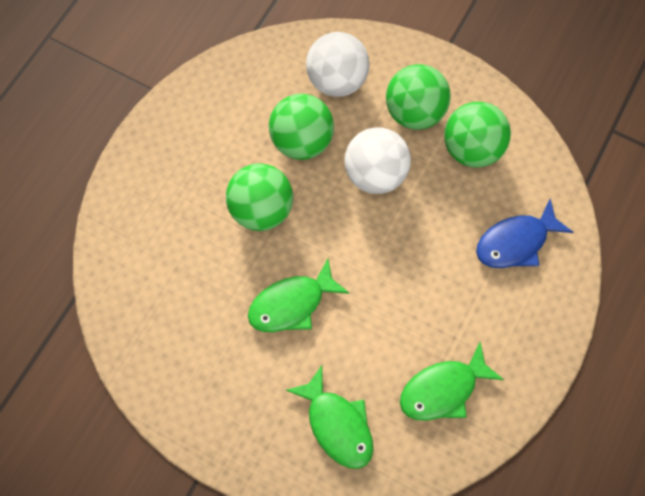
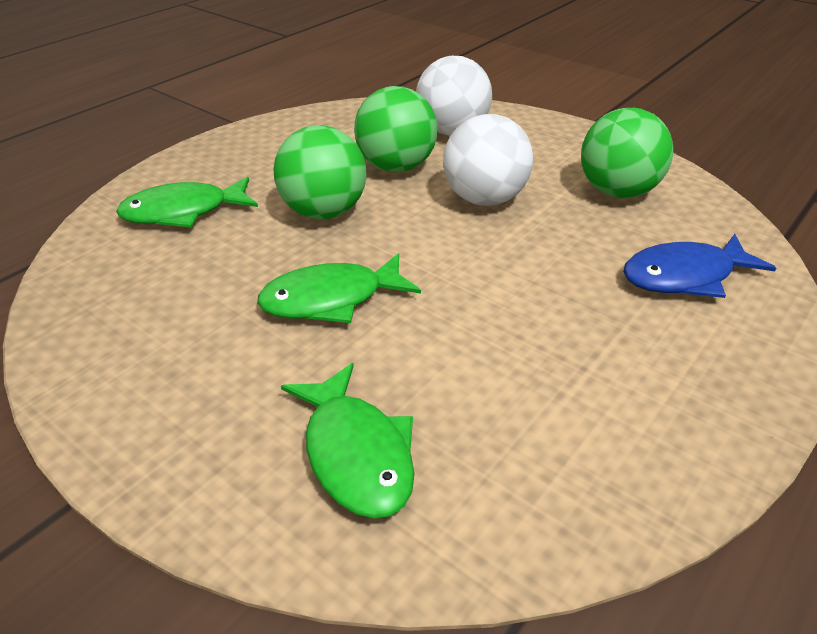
camera: 10 degrees right, 30 degrees down
(414, 112) = (544, 159): green ball -> none
(443, 389) = (559, 430): green fish -> green fish (183, 212)

